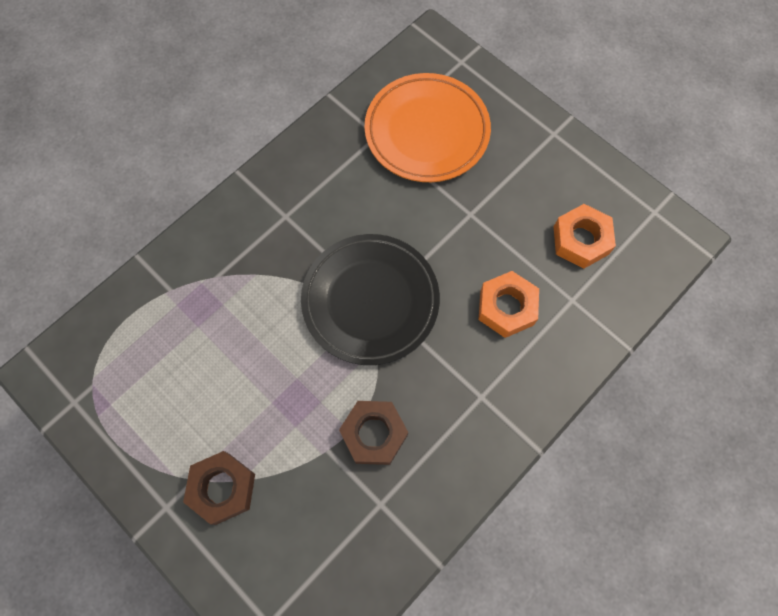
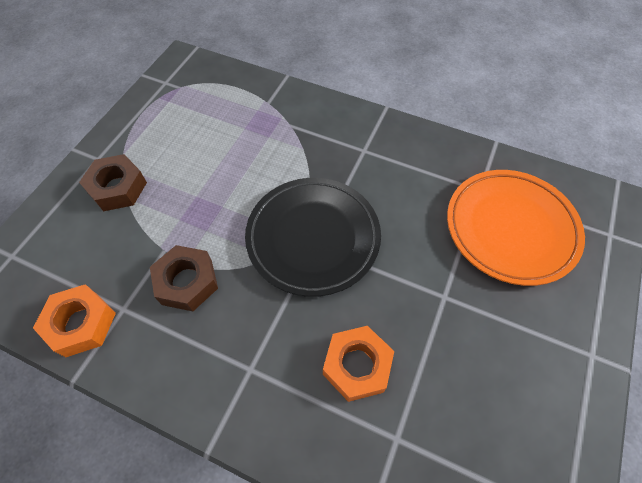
camera: 70 degrees right, 10 degrees down
(581, 240) = (476, 428): orange nut -> orange nut (81, 324)

